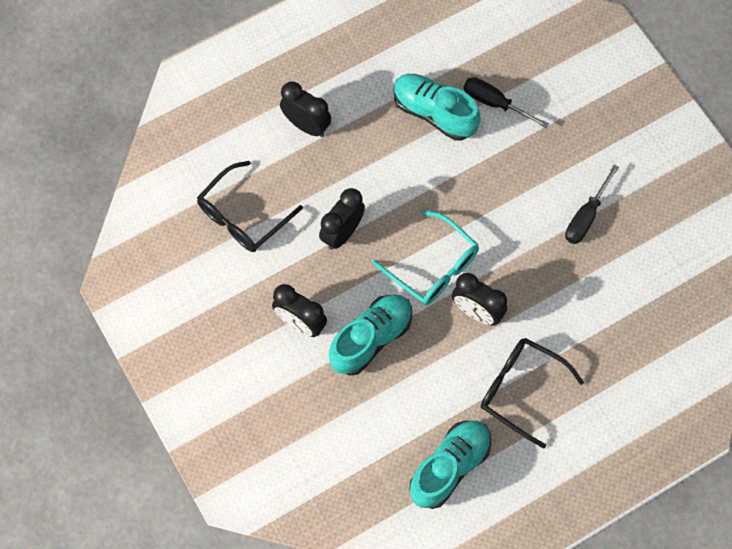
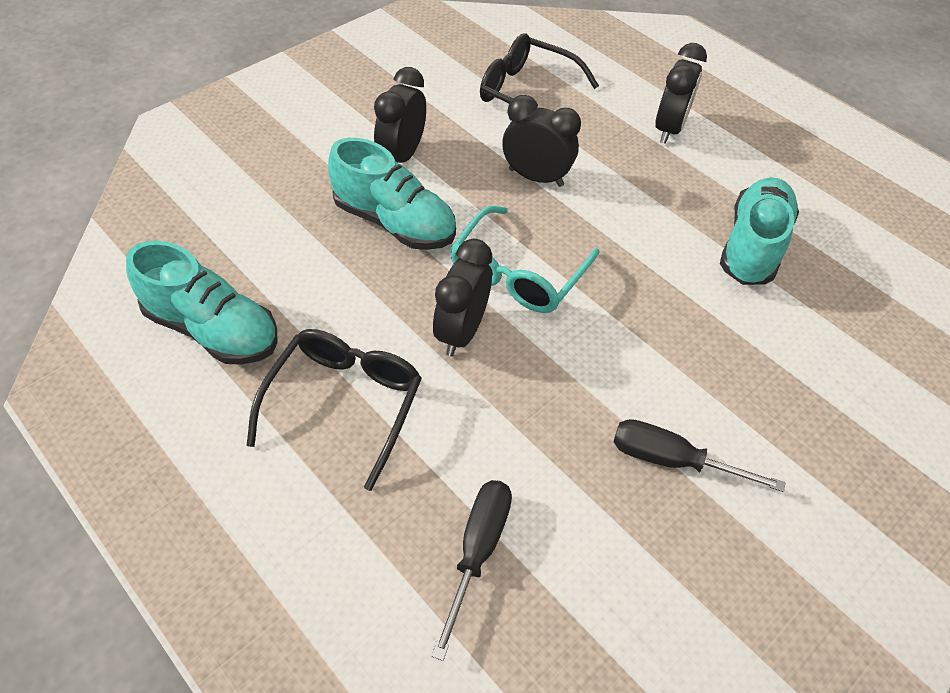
camera: 75 degrees right, 15 degrees down
(494, 103) = (807, 312): black screwdriver -> black screwdriver (477, 551)

